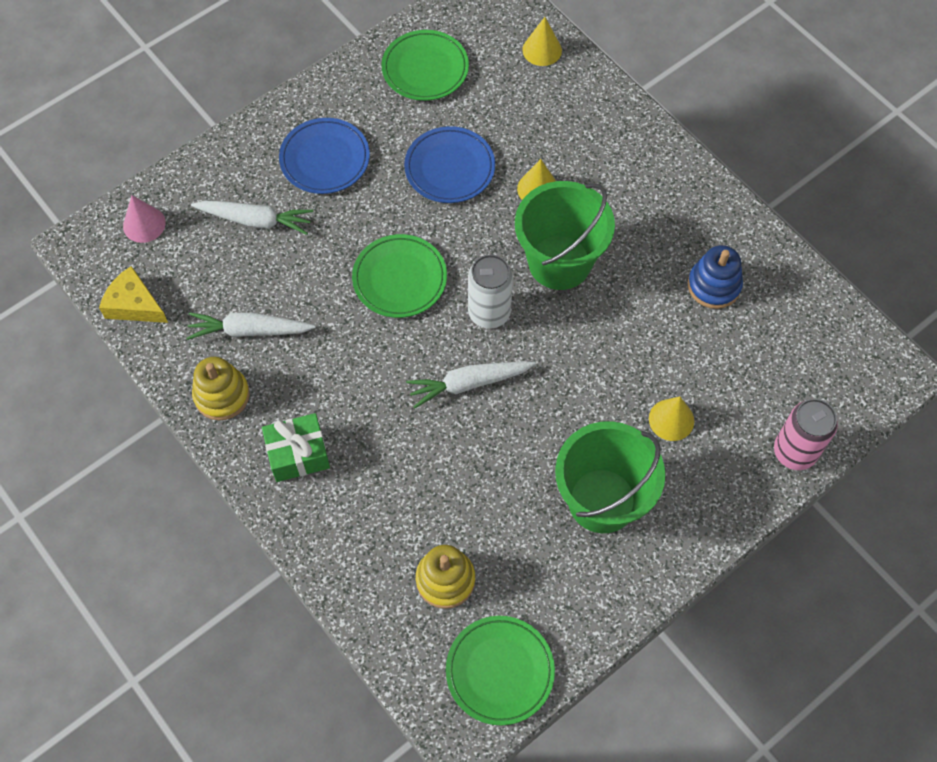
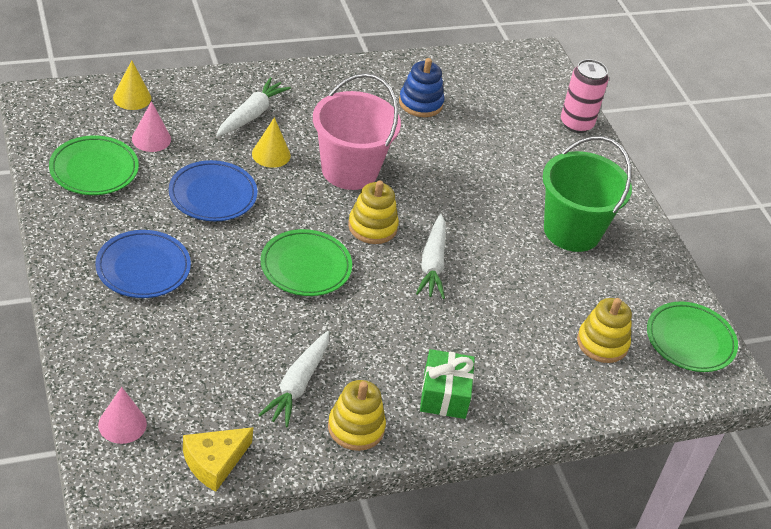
camera: 75 degrees left, 20 degrees down
(255, 220) = (177, 339): white carrot -> white carrot (251, 115)
(489, 313) = (372, 227): white can -> yellow stacking toy
(494, 89) = (151, 139): none -> pink cone
(559, 262) = (349, 170): green bucket -> pink bucket
(671, 419) = (522, 169): yellow cone -> none

